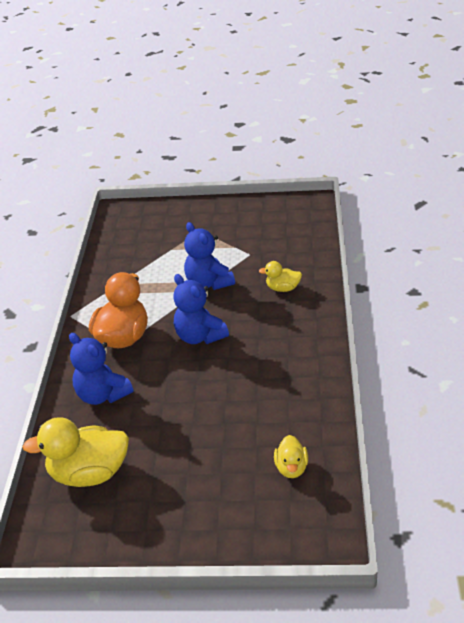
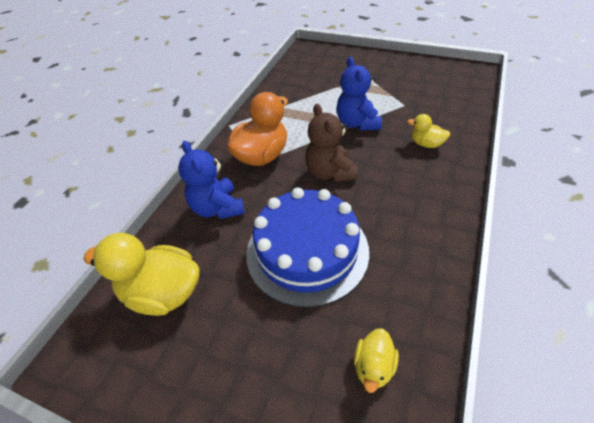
camera: 20 degrees right, 10 degrees up
(199, 336) = (330, 172): blue teddy bear -> brown teddy bear
(206, 407) = (307, 251): none -> blue cake

